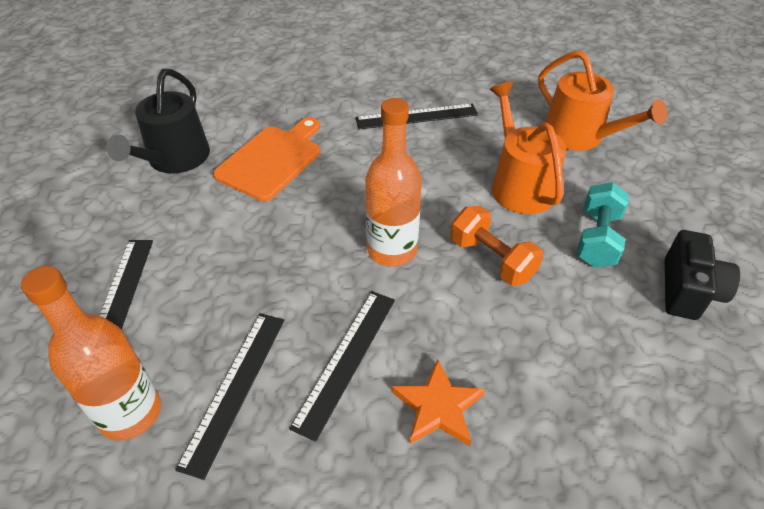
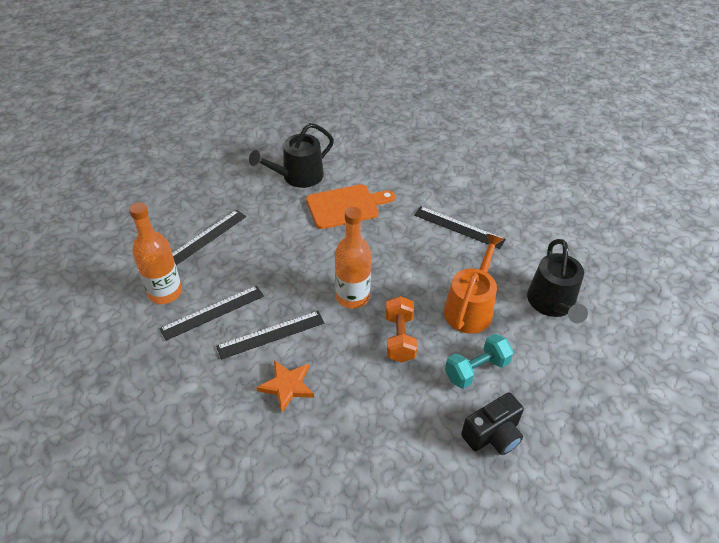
camera: 40 degrees right, 0 degrees up
(579, 136) = (552, 303): orange watering can -> black watering can

